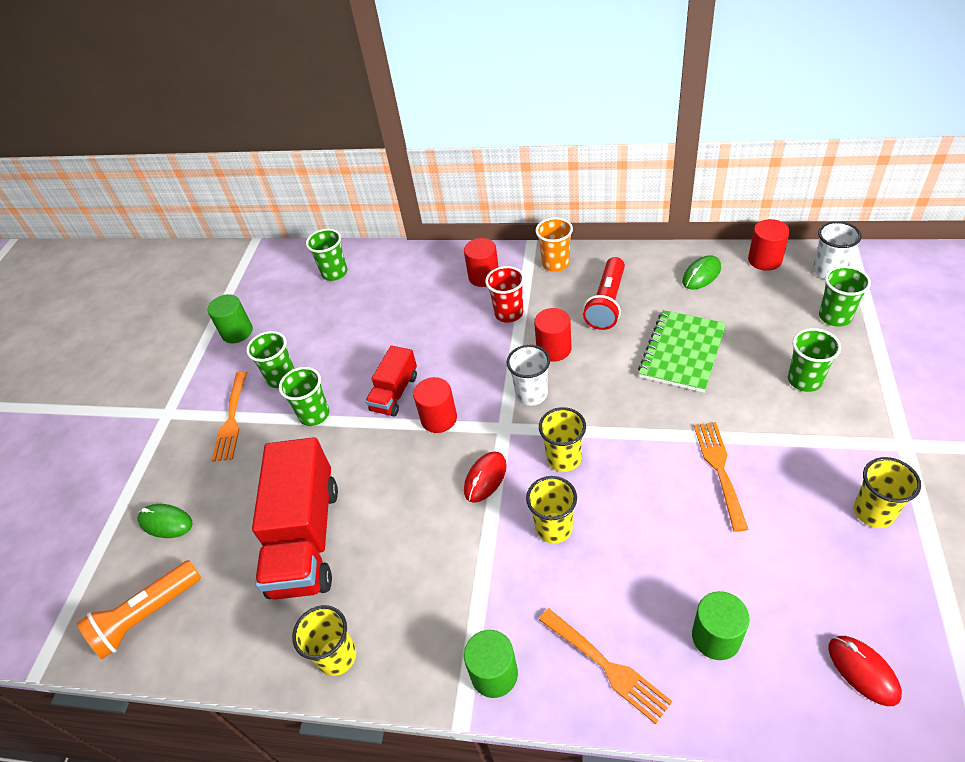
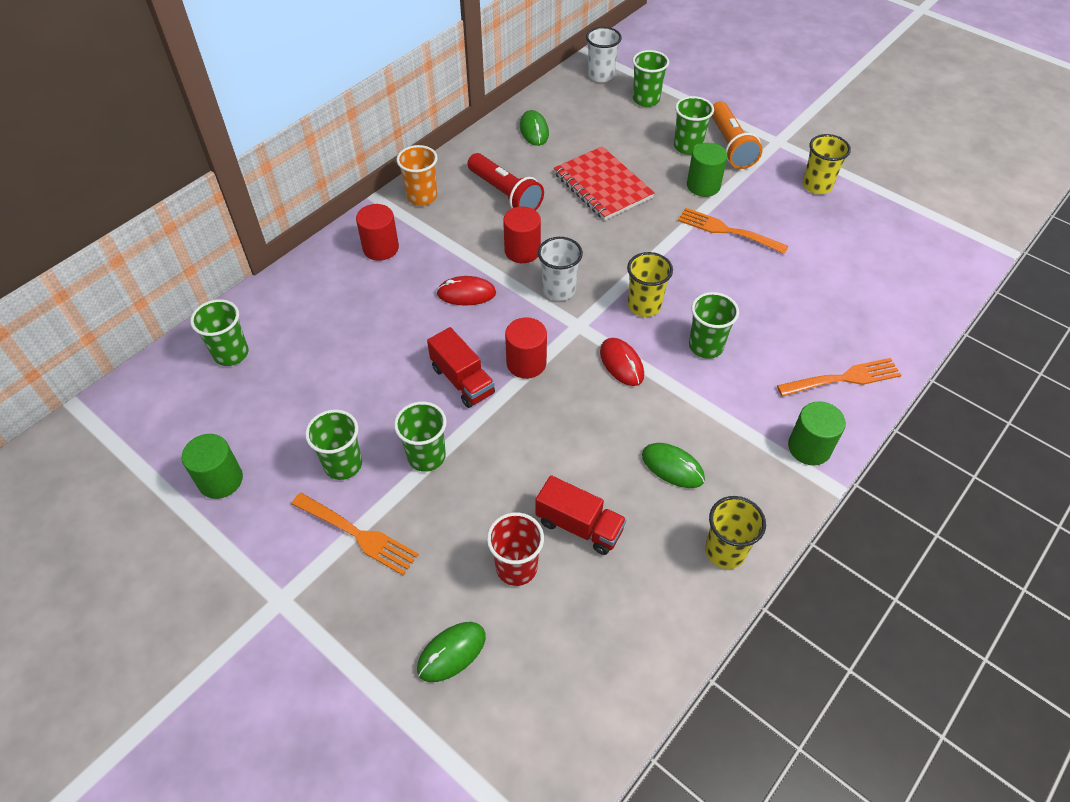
camera: 65 degrees left, 5 degrees up
(147, 615) = (564, 710): orange flashlight -> orange flashlight (730, 145)
(305, 538) = (579, 526): red truck -> red truck, size x0.53
(400, 572) = (672, 467): none -> green mouse
(509, 313) = (448, 256): red cup -> red cup (516, 567)
(554, 528) = (706, 346): yellow cup -> green cup
(682, 352) = (602, 186): green notebook -> red notebook
(716, 637) = (856, 310): green cylinder -> green cylinder (703, 186)
(765, 260) = (556, 94): red cylinder -> none
(863, 671) = (920, 259): red mouse -> red mouse (466, 293)

